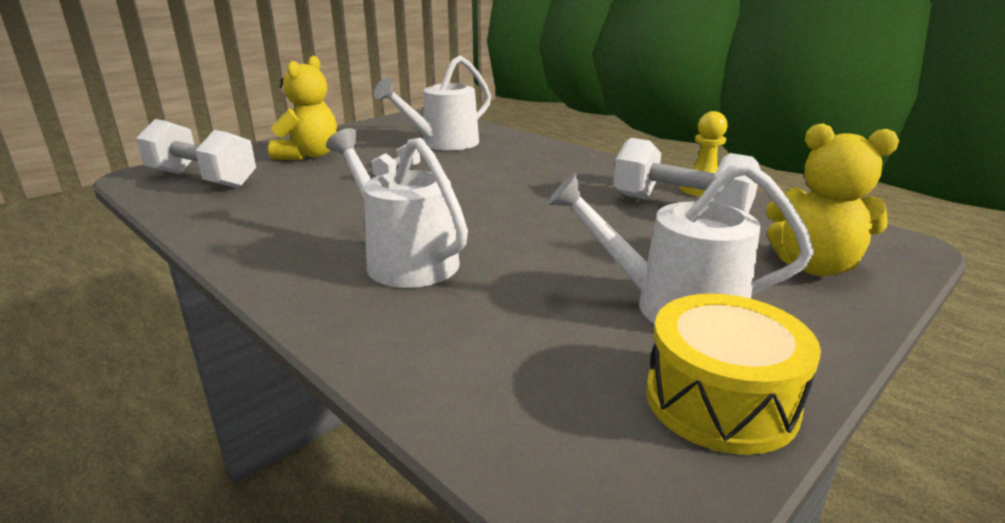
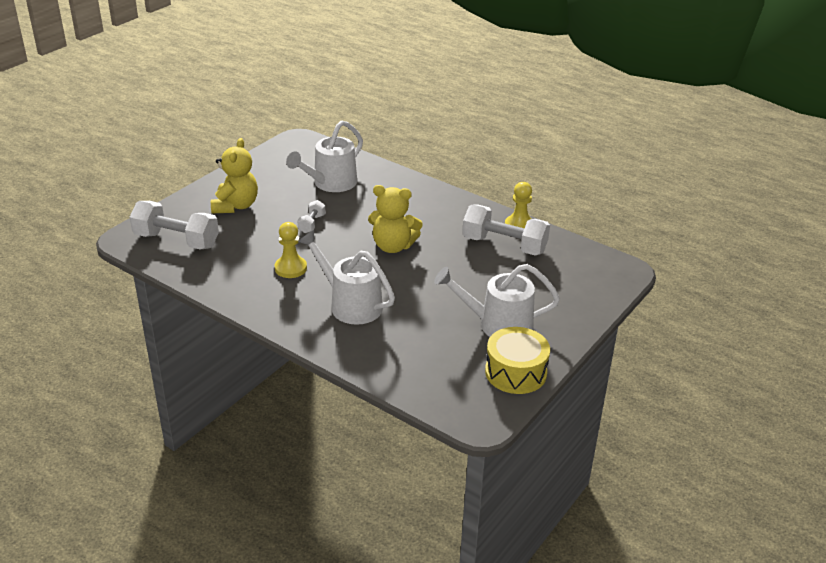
camera: 10 degrees left, 10 degrees up
(336, 213) = (290, 268): none -> yellow pawn
(814, 266) = (572, 291): yellow teddy bear -> yellow teddy bear (393, 246)

